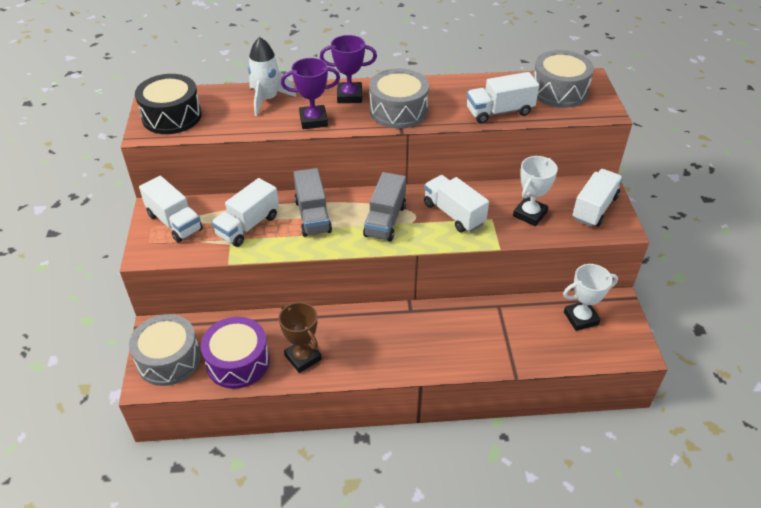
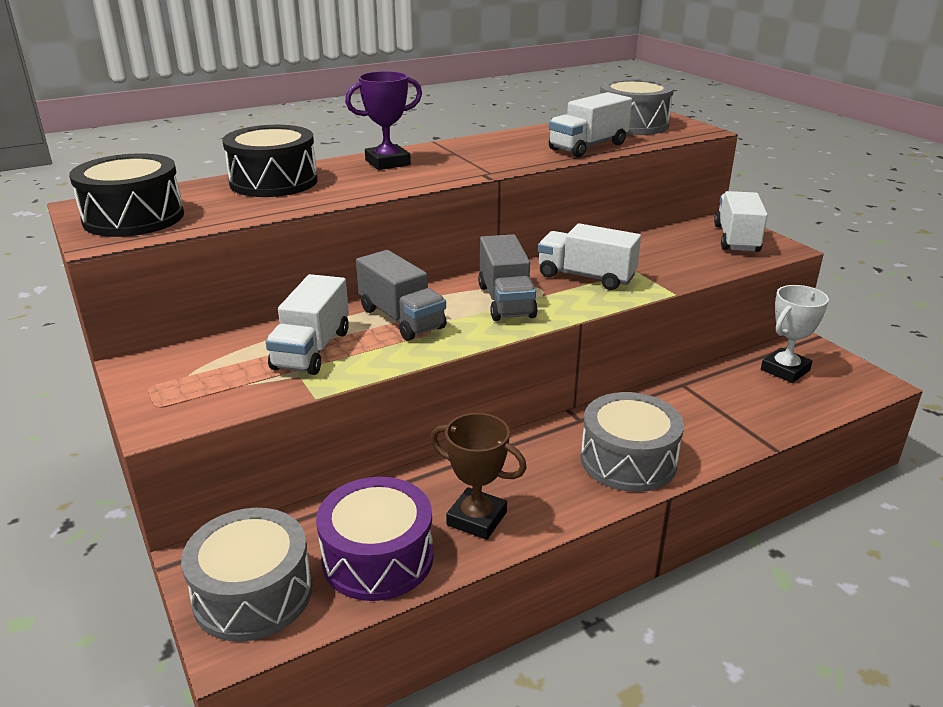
camera: 25 degrees left, 15 degrees down
(174, 222) = (185, 373): white truck -> none
(267, 99) = (274, 182): white rocket -> black drum
(313, 120) = (360, 188): purple trophy -> none
(398, 111) = (466, 164): grey drum -> grey drum (628, 460)
(530, 214) = (674, 258): white trophy -> none

